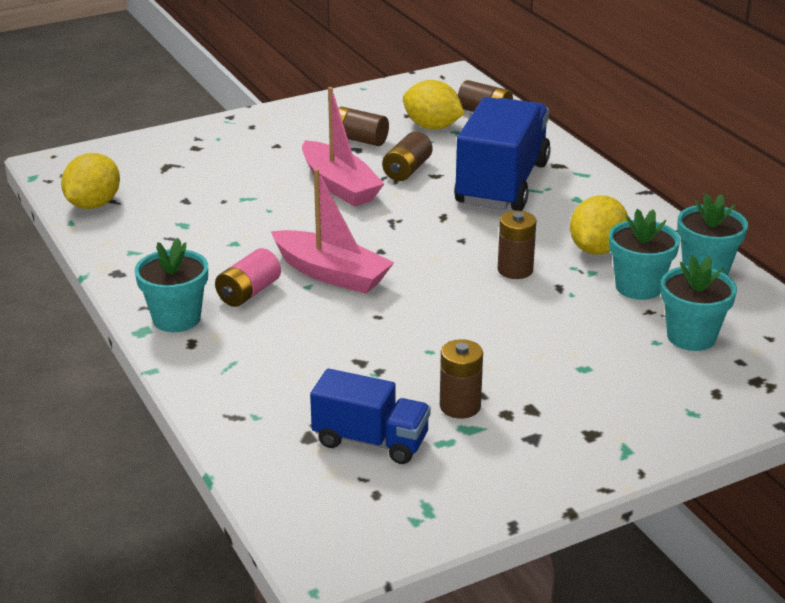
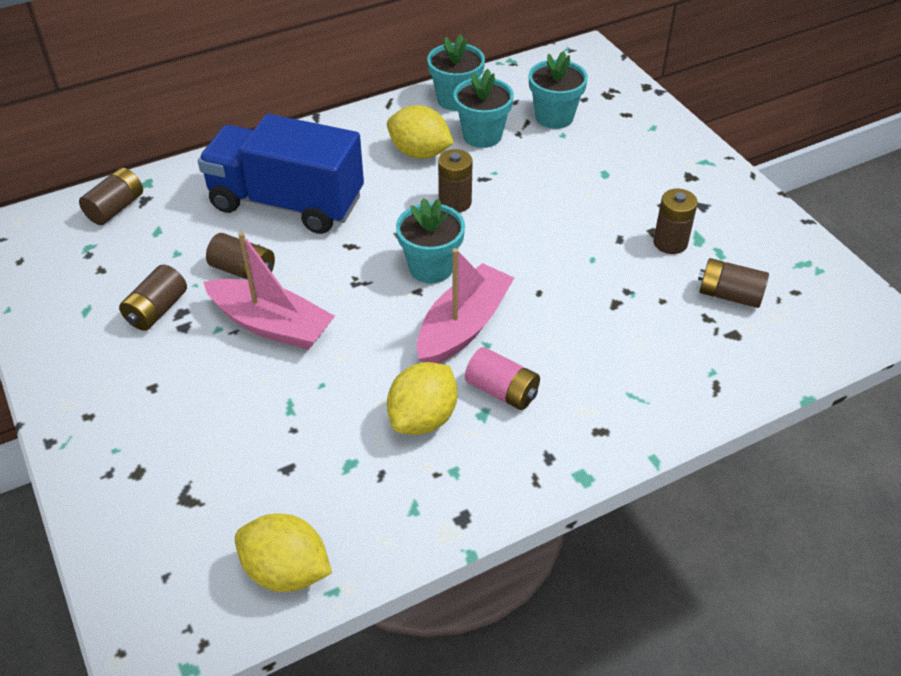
camera: 90 degrees left, 15 degrees up
(176, 319) = (557, 448): turquoise flower pot -> turquoise flower pot (431, 267)
(339, 186) = (272, 325): pink boat -> pink boat turned 60 degrees clockwise
(370, 441) = (729, 295): blue truck -> brown battery
(432, 127) = (140, 250): yellow lemon -> yellow lemon (423, 418)

